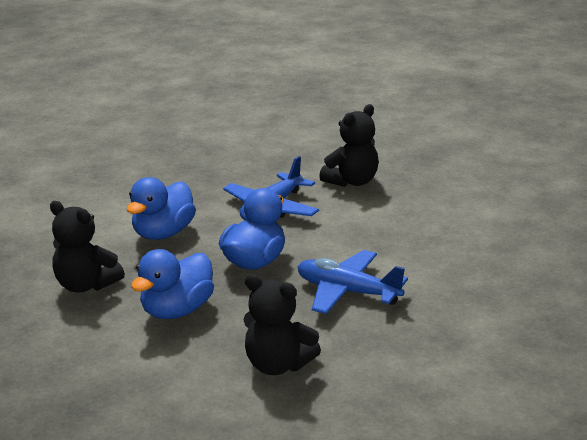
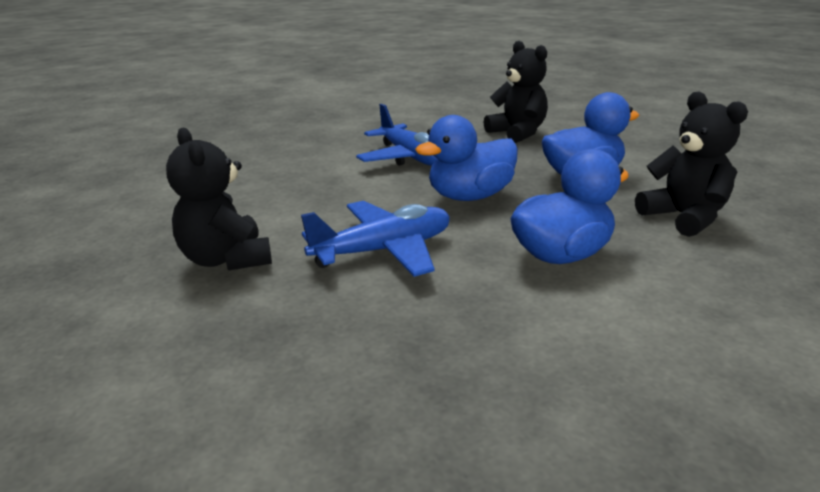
camera: 150 degrees left, 0 degrees up
(352, 181) = (226, 259): black teddy bear -> black teddy bear turned 105 degrees counterclockwise

